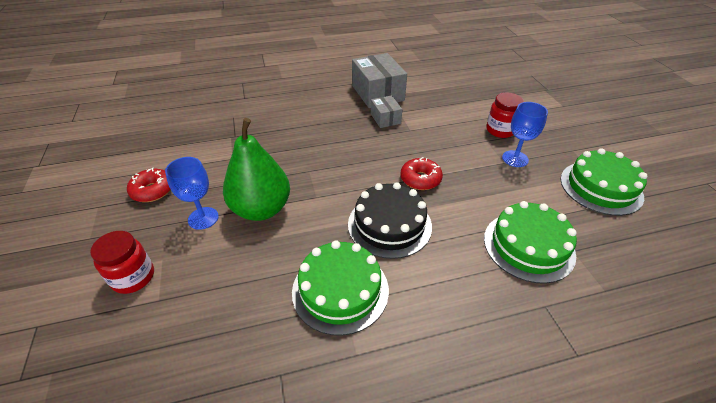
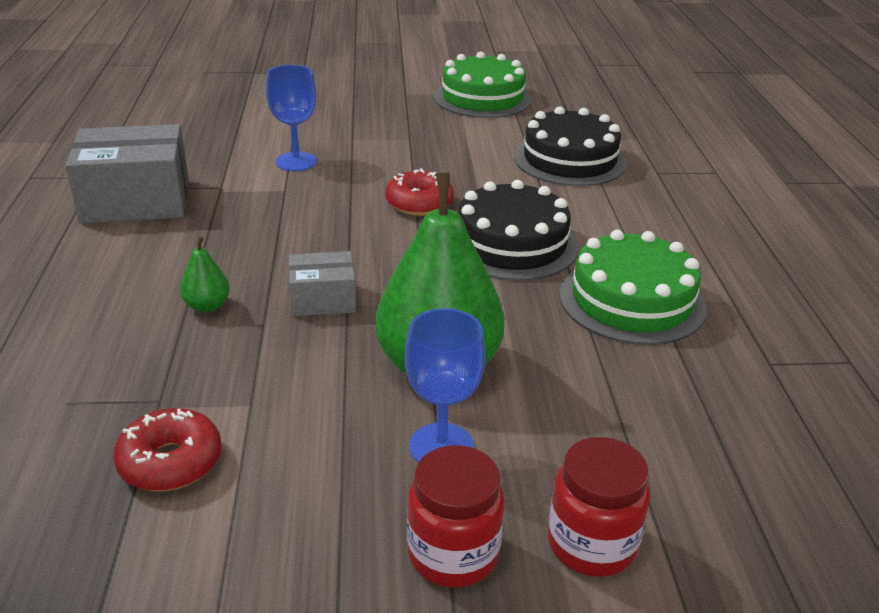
camera: 80 degrees left, 10 degrees down
(153, 190) = (314, 540): red donut -> red donut (170, 462)
(298, 132) = (207, 306): none -> green pear
(385, 118) = (233, 206): grey box -> grey box (323, 299)
(500, 130) = (334, 124): red jar -> red jar (453, 554)
(515, 159) = (405, 130): blue goblet -> blue goblet (296, 162)
(528, 246) = (569, 160): green cake -> black cake

